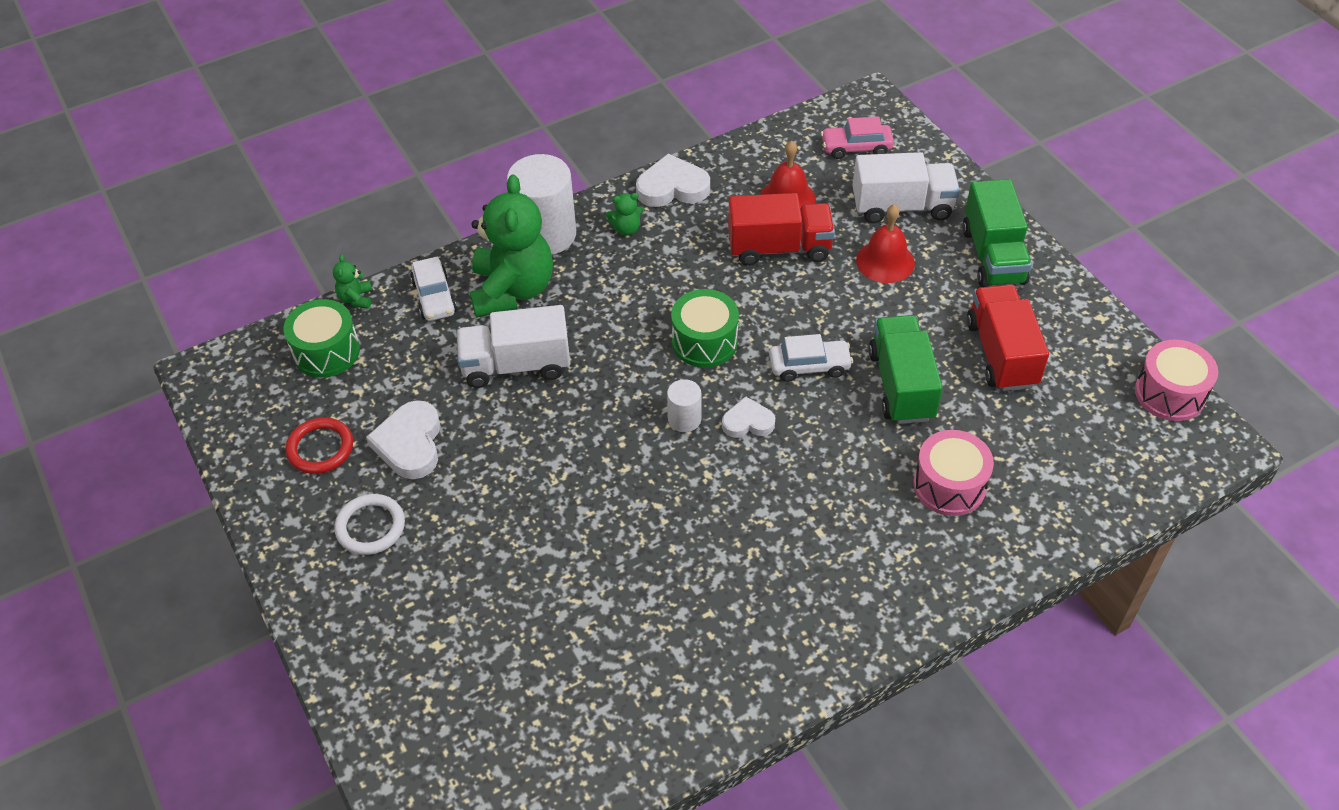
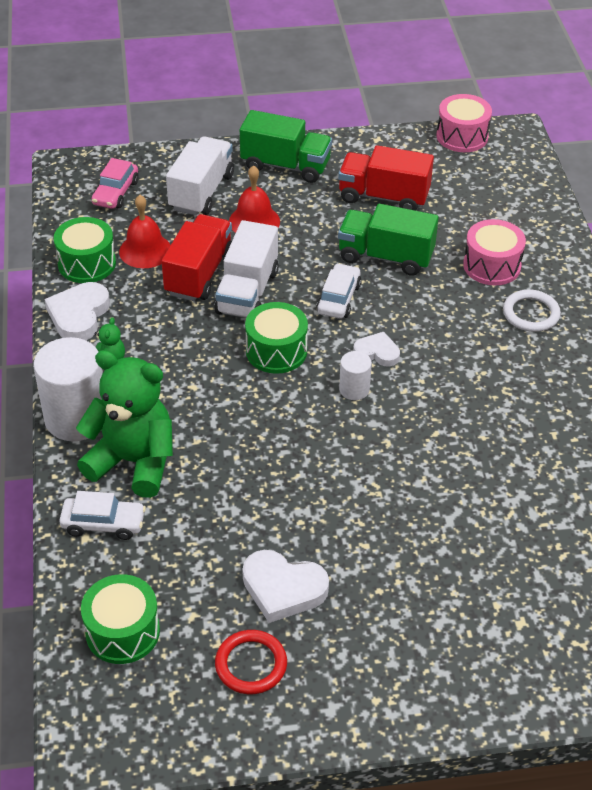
camera: 70 degrees left, 5 degrees down
(356, 299) = (63, 589): green teddy bear -> none
(370, 527) = (368, 643): white ring -> white ring (531, 313)
(516, 365) = (230, 484): white truck -> white truck (247, 292)
(743, 166) = (87, 263): none -> green drum
(748, 422) = (377, 352): white heart -> white heart turned 90 degrees clockwise

